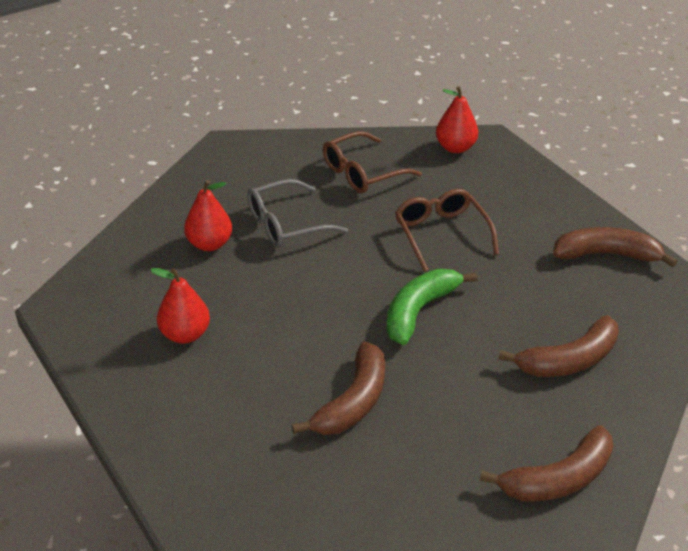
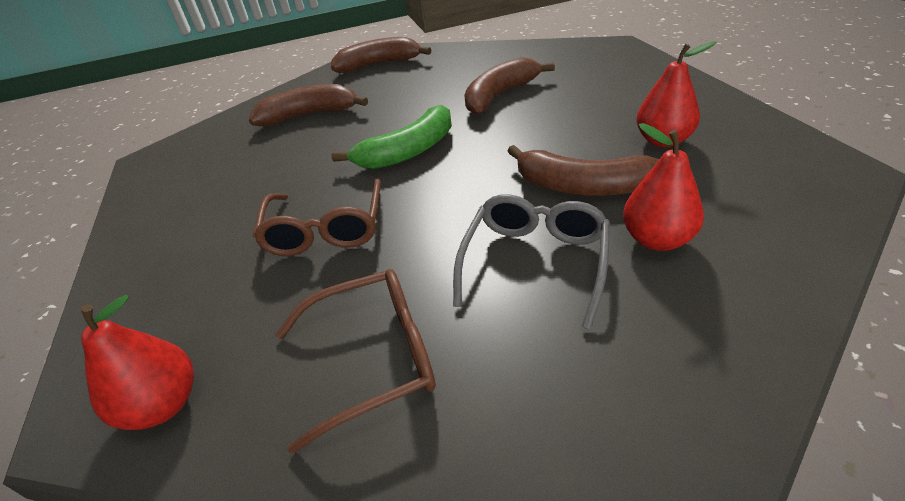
camera: 160 degrees left, 0 degrees up
(286, 224) = (535, 262): grey glasses -> grey glasses turned 60 degrees counterclockwise
(606, 254) = (172, 193): brown banana -> brown banana (582, 186)

